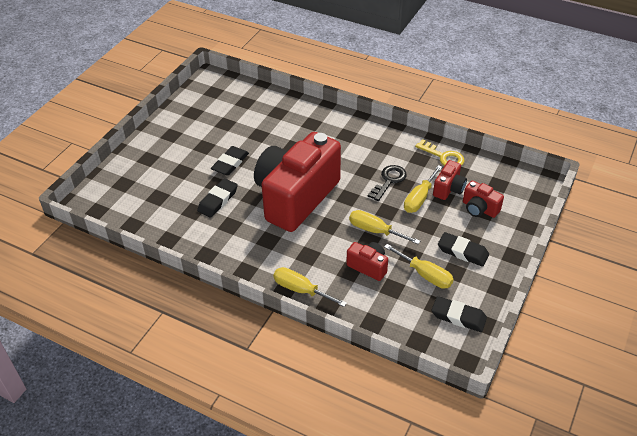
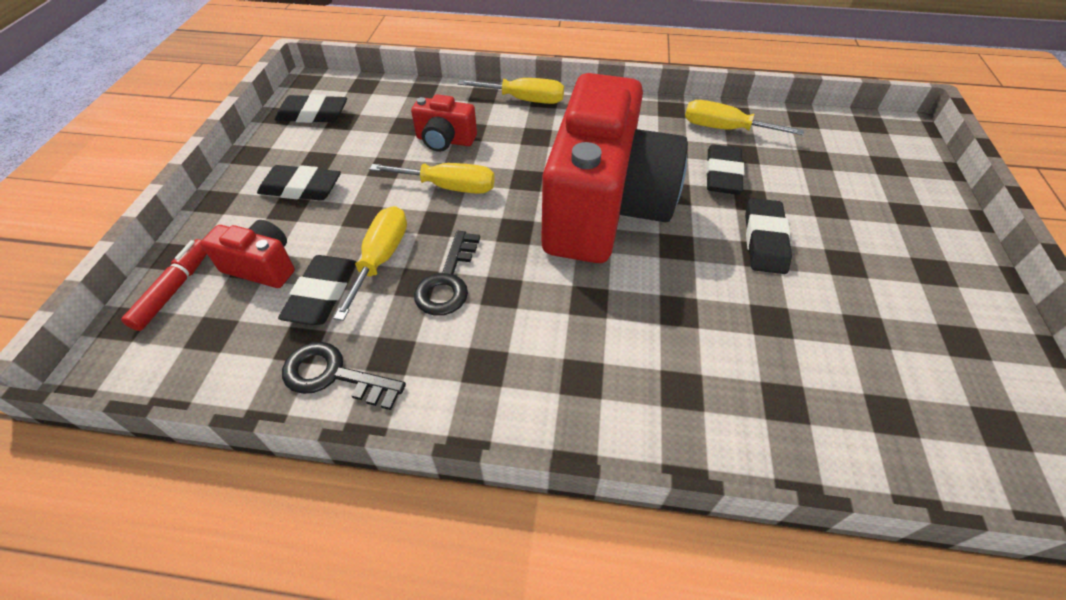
camera: 160 degrees right, 5 degrees up
(425, 275) = (360, 148): yellow screwdriver -> yellow screwdriver (724, 129)
(443, 156) = (334, 375): yellow key -> black key
(449, 189) = (322, 294): red camera -> black eraser
(521, 207) = (174, 289): none -> red marker

